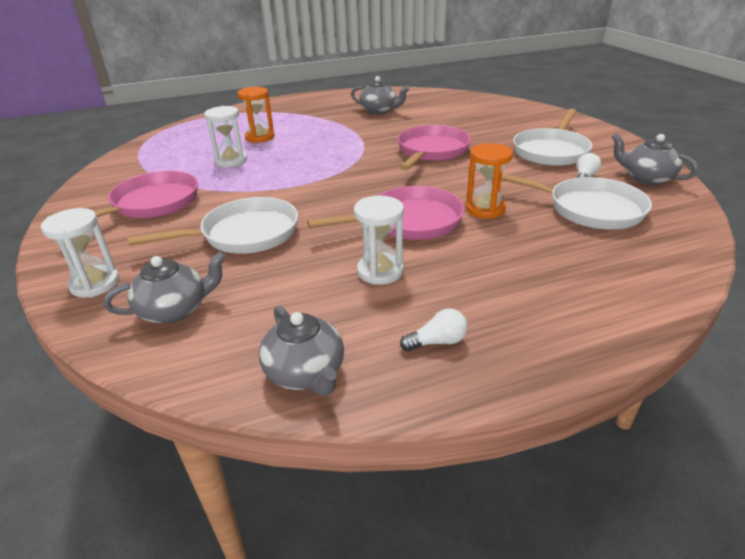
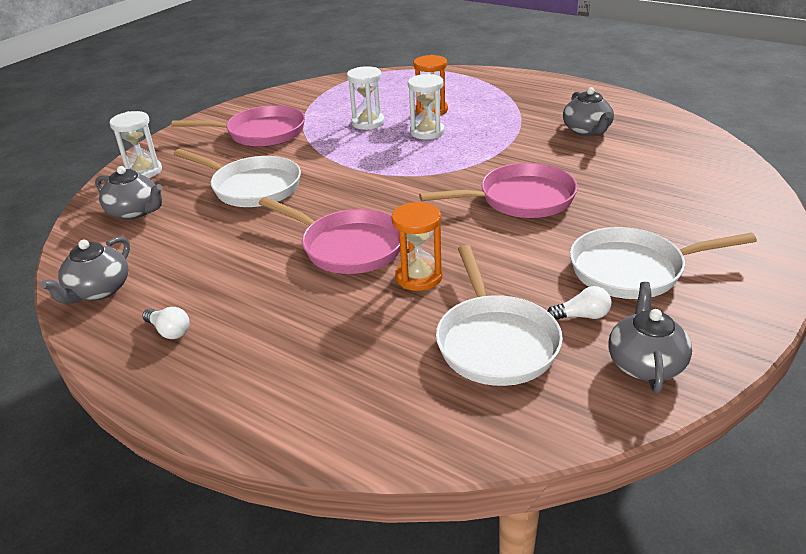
camera: 55 degrees right, 0 degrees up
(380, 271) = (249, 267): white hourglass -> white hourglass (427, 132)

